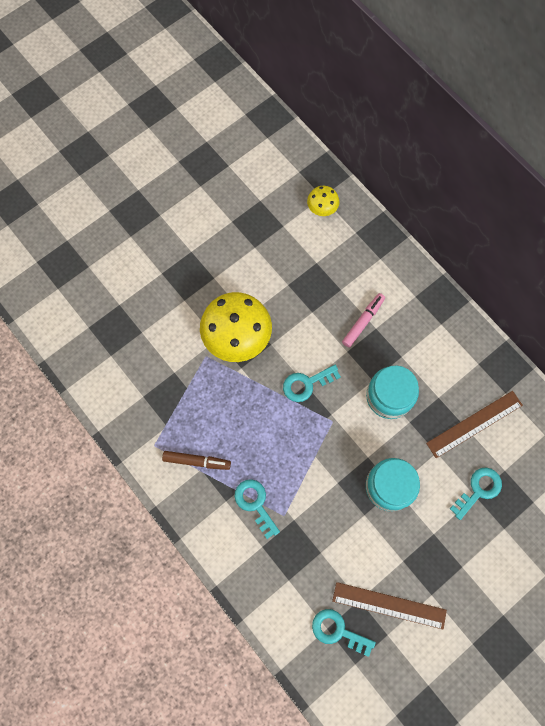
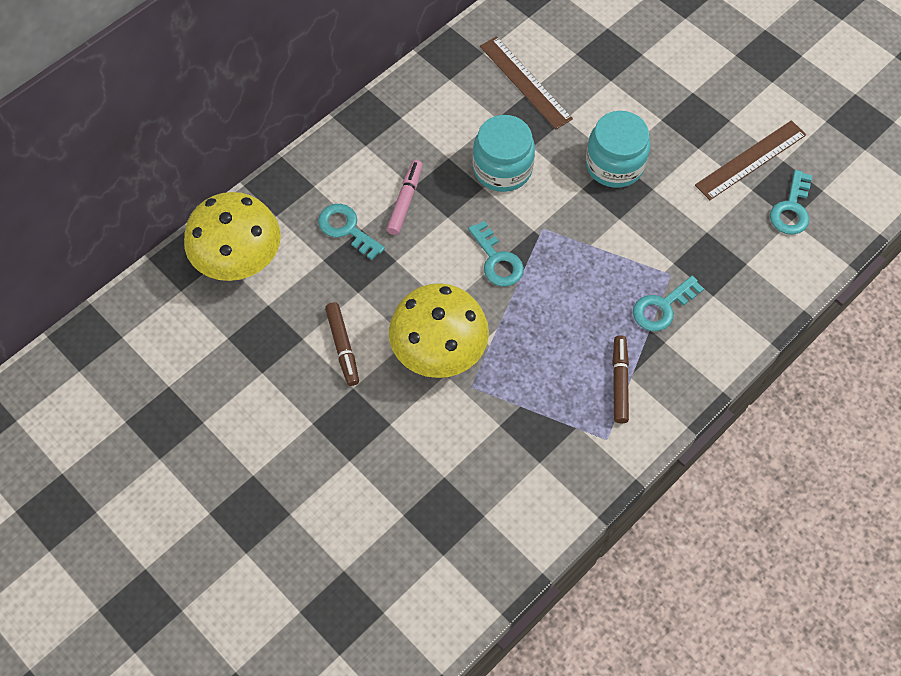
camera: 95 degrees left, 10 degrees down
(245, 272) = (342, 347): none -> brown marker
(322, 207) = (239, 258): yellow mushroom -> yellow mushroom, size x2.08
(363, 322) = (405, 201): pink marker -> pink marker turned 75 degrees clockwise
(389, 605) = (751, 160): brown ruler -> brown ruler turned 45 degrees clockwise
(478, 490) = (603, 77): turquoise key -> turquoise key (346, 229)

